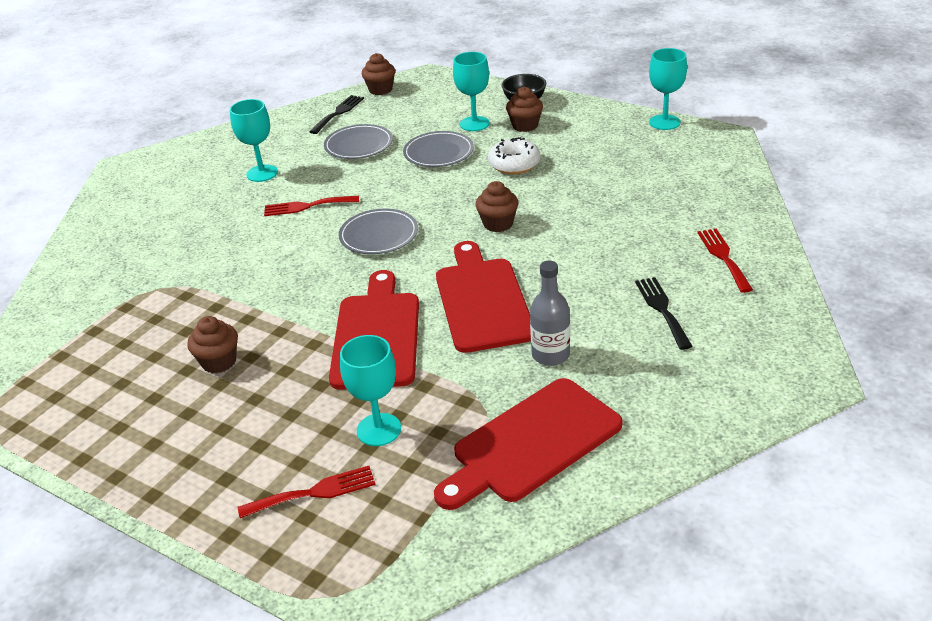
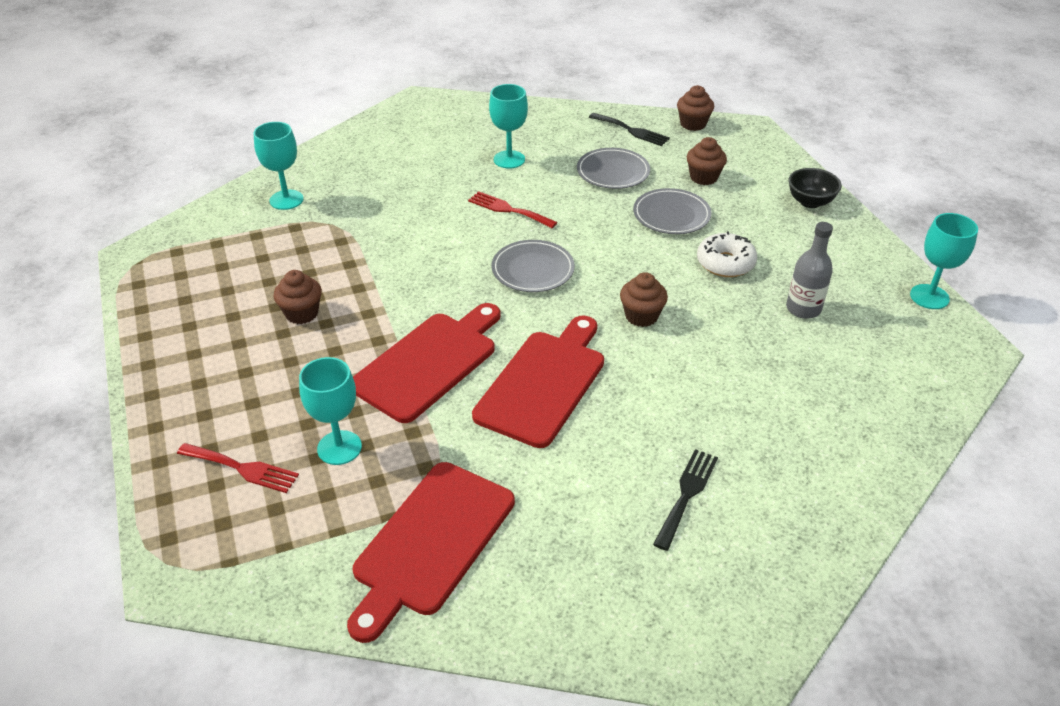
camera: 35 degrees right, 5 degrees up
(338, 113) = (631, 130): black fork -> black fork turned 60 degrees clockwise
(474, 124) = (737, 201): turquoise goblet -> turquoise goblet (286, 200)
(525, 125) = (782, 227): brown cupcake -> brown cupcake (703, 177)
(531, 443) = (430, 543): red cutting board -> red cutting board turned 60 degrees counterclockwise
(550, 355) = (539, 472): grey bottle -> grey bottle (803, 309)
(723, 257) = (812, 479): red fork -> none

